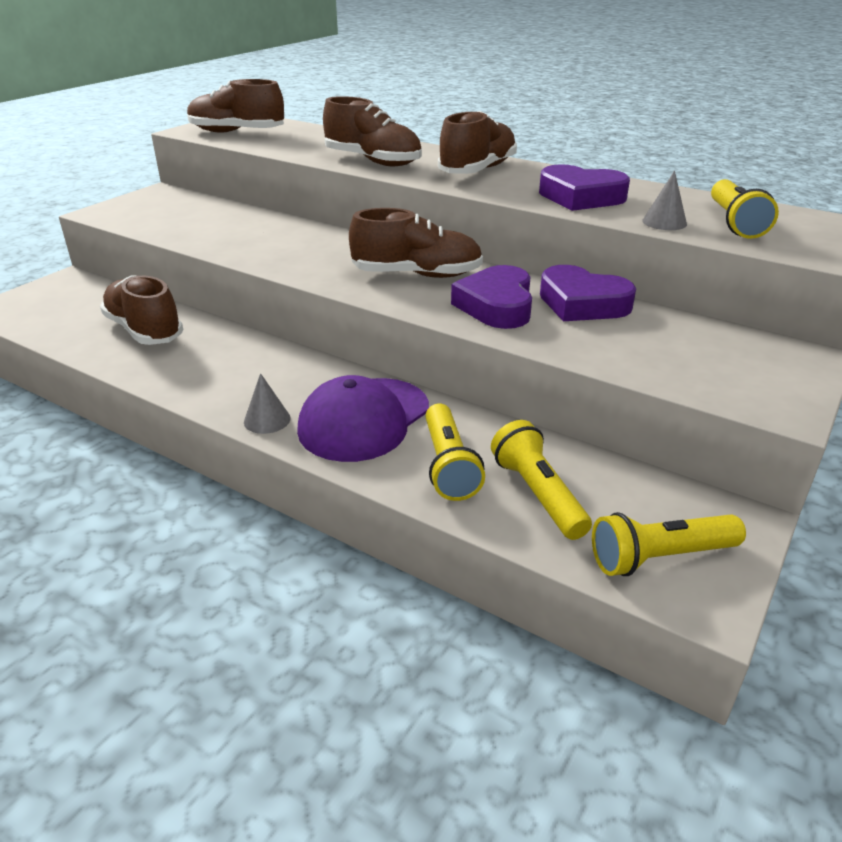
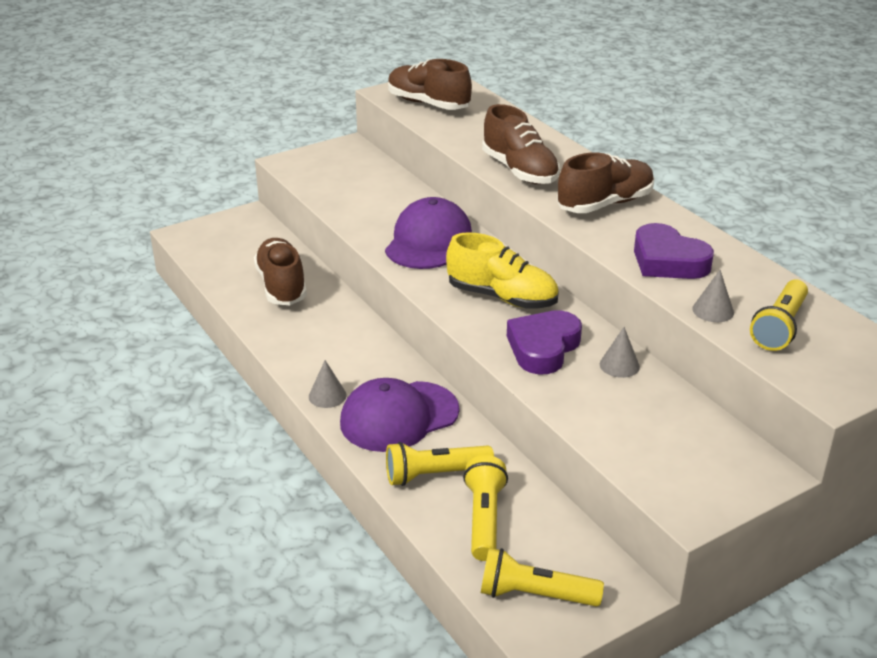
camera: 25 degrees right, 0 degrees up
(302, 246) = (428, 241): none -> purple cap
(417, 275) = (502, 297): brown shoe -> yellow shoe
(448, 465) = (435, 475): yellow flashlight -> yellow flashlight turned 60 degrees clockwise
(582, 303) = (619, 365): purple heart -> grey cone

